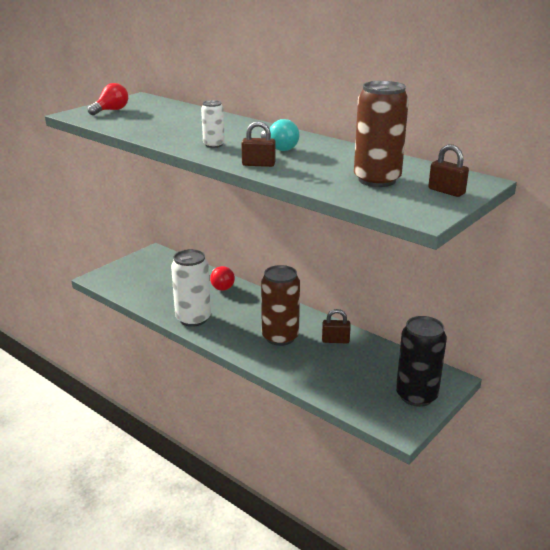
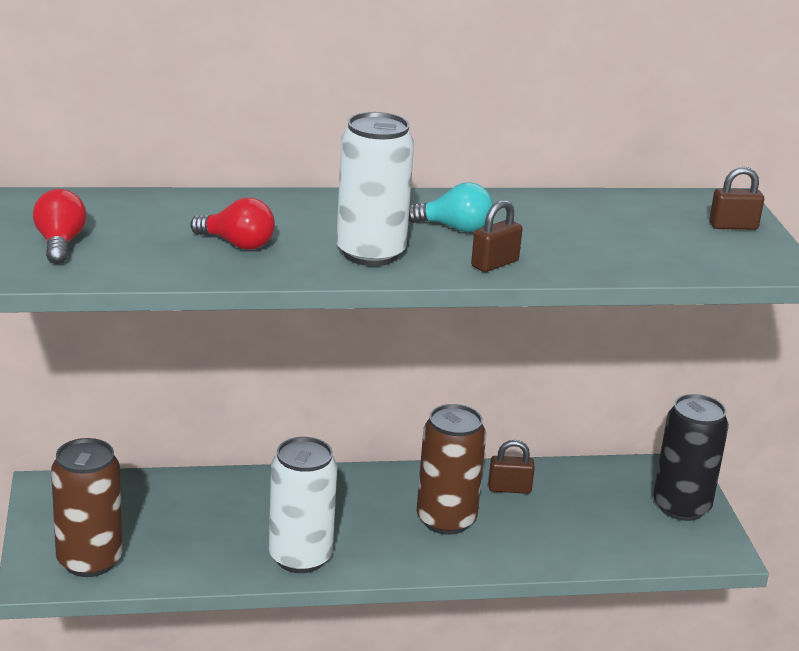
camera: 50 degrees left, 0 degrees up
(213, 145) = (370, 253): white can -> white can, size x1.92
(221, 286) = (250, 490): red light bulb -> red light bulb (237, 244)
(335, 340) = (509, 488): brown padlock -> brown padlock turned 45 degrees clockwise
(377, 180) = (650, 236): brown can -> brown can (89, 561)

